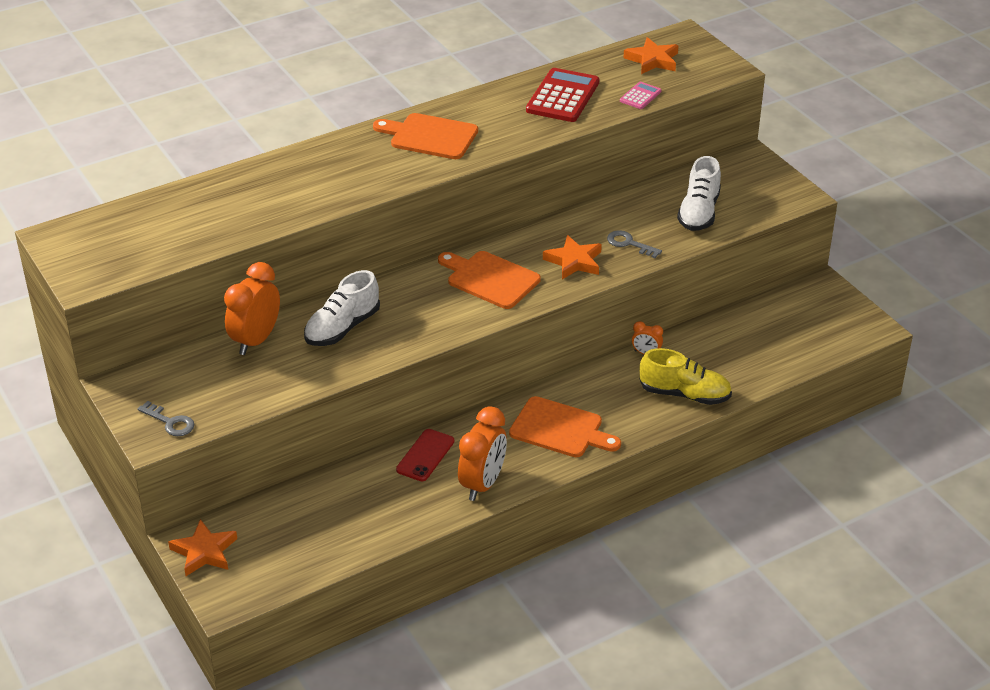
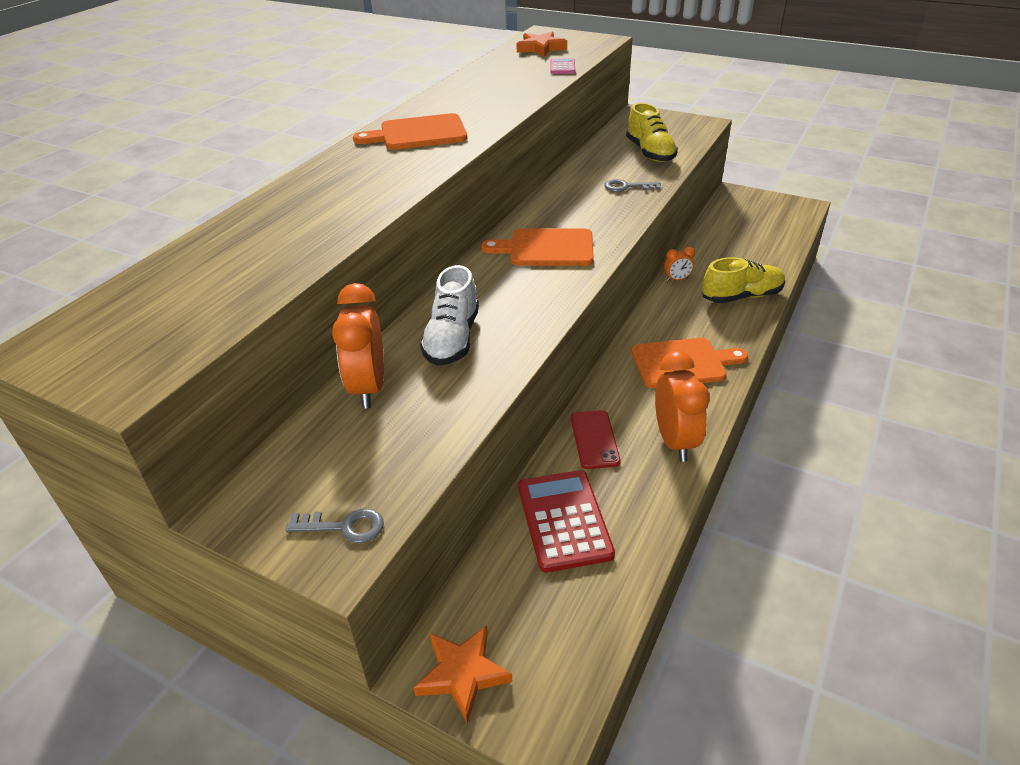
camera: 30 degrees left, 0 degrees up
(563, 96) = (501, 82): red calculator -> red calculator (564, 520)
(574, 261) = (600, 212): orange star -> none
(699, 212) = (650, 153): white shoe -> yellow shoe

